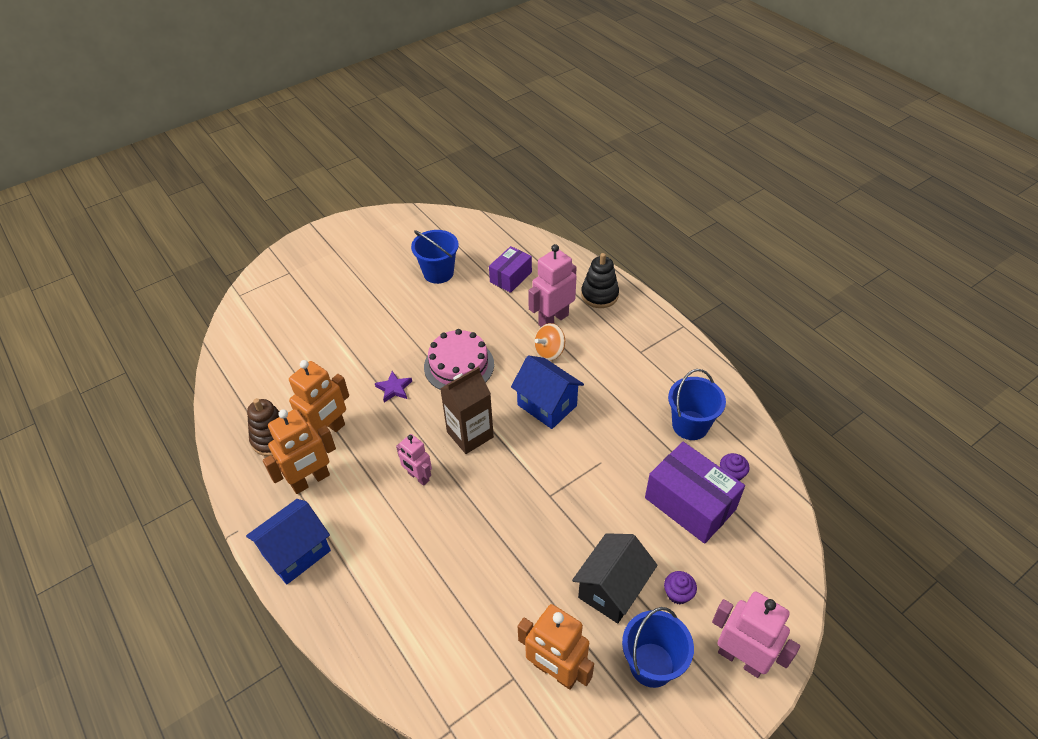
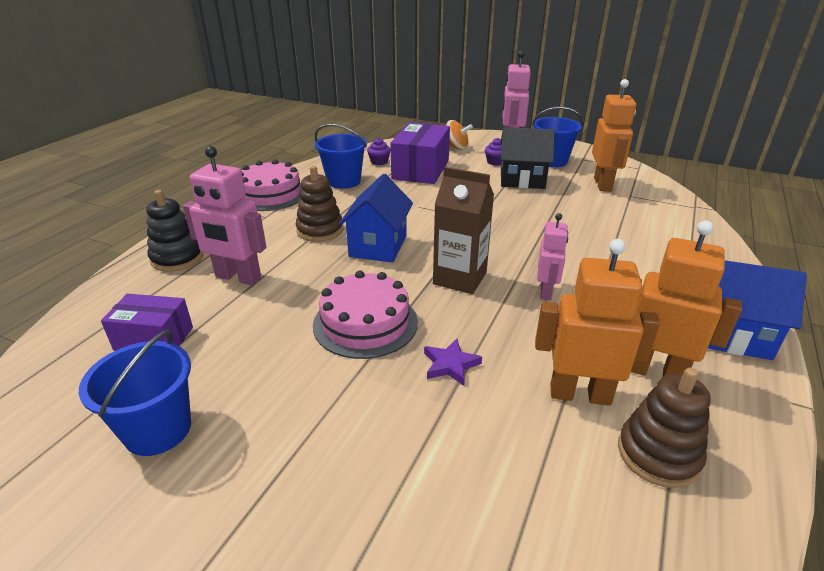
camera: 120 degrees left, 15 degrees down
(549, 352) = (297, 265): orange spinning top -> orange spinning top (456, 148)
(595, 378) = (320, 230): none -> brown stacking toy
(685, 364) = (270, 194): none -> pink cake

